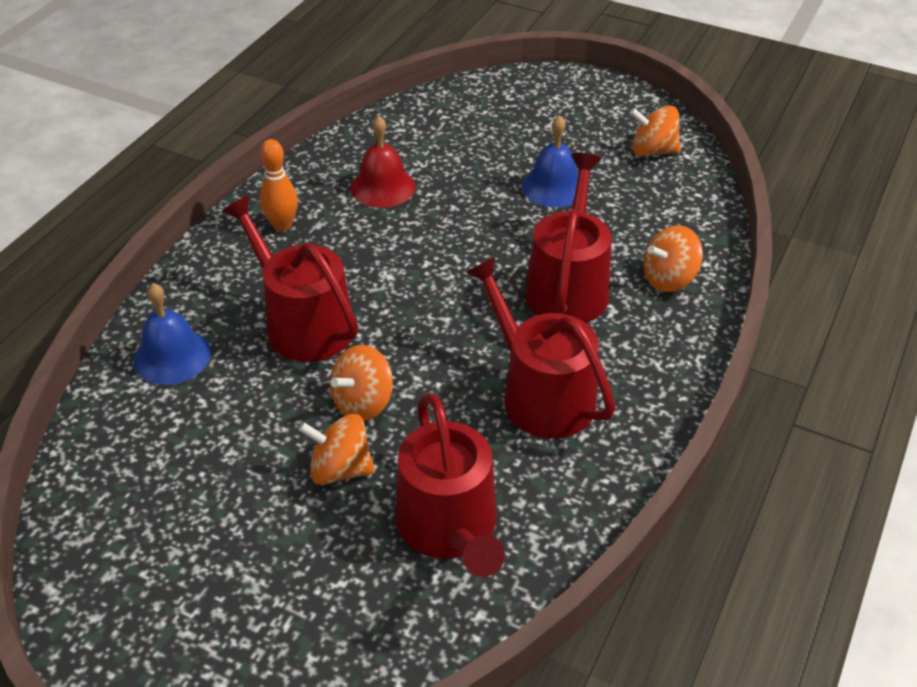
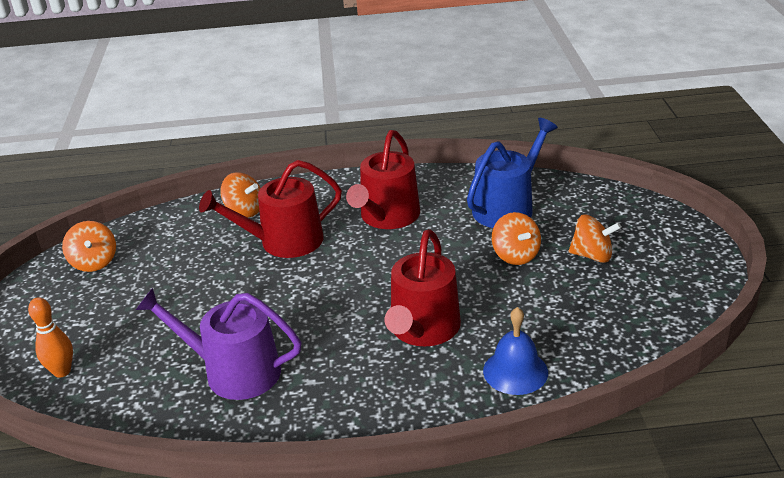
camera: 120 degrees left, 10 degrees down
(282, 225) = (328, 401): orange bowling pin -> orange bowling pin (62, 371)
(363, 403) = (461, 271): orange spinning top -> orange spinning top (592, 255)
(382, 187) = (233, 371): red bell -> purple watering can
(450, 528) = (507, 207): red watering can -> blue watering can
(554, 186) = (172, 288): blue bell -> none

